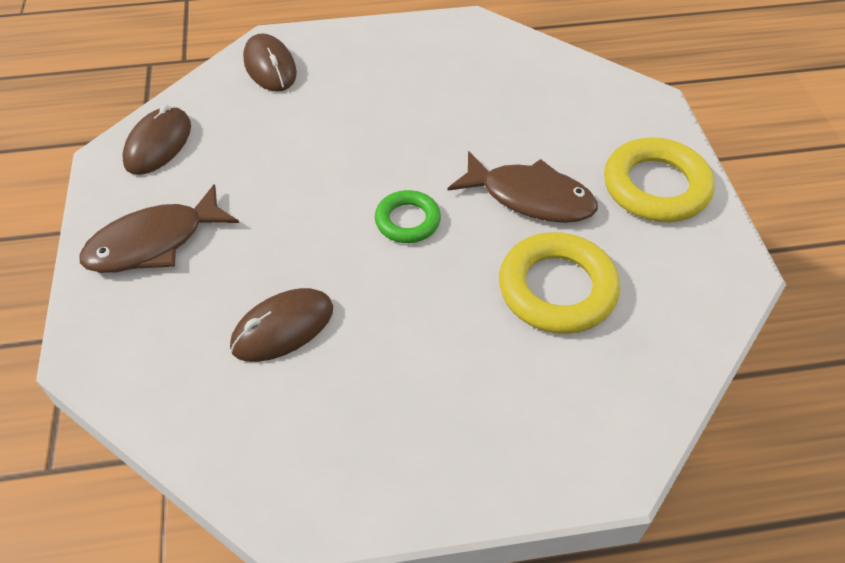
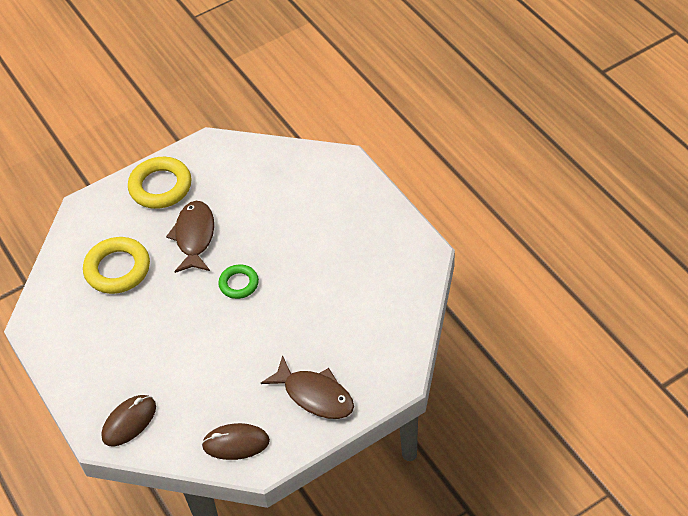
camera: 110 degrees left, 0 degrees up
(283, 328) = (338, 305): brown mouse -> none
(557, 289) = (255, 206): yellow ring -> yellow ring (117, 269)

